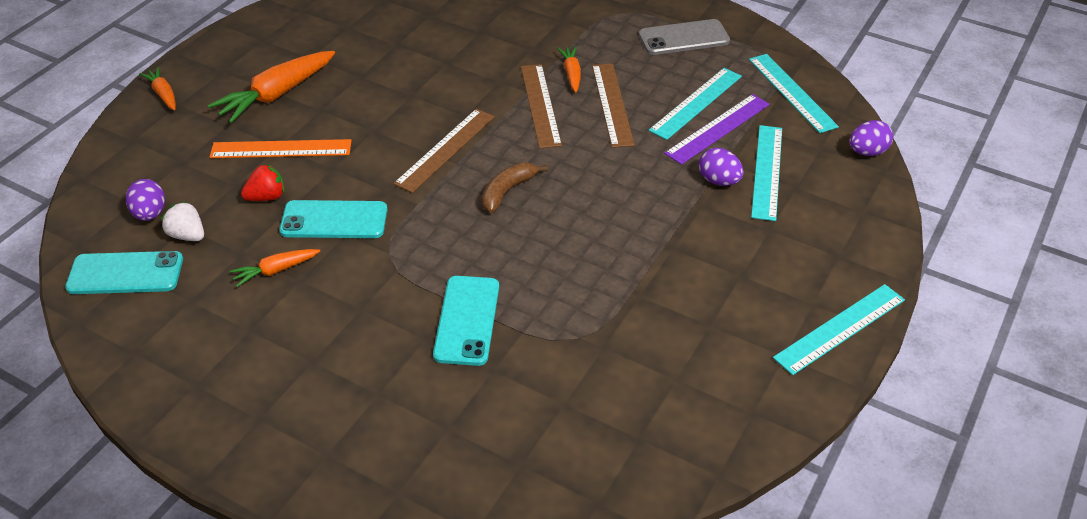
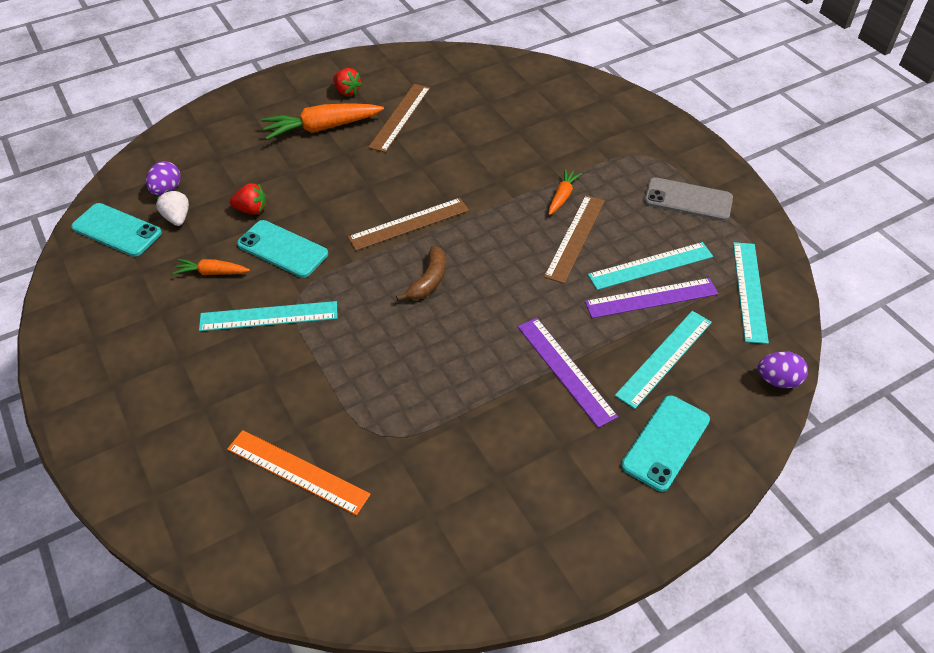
camera: 30 degrees right, 5 degrees up
(163, 94) = (247, 98): orange carrot -> none
(273, 52) = (347, 91): none -> red strawberry
(281, 149) = (291, 174): orange ruler -> orange ruler (297, 471)
(467, 320) = (311, 378): turquoise phone -> turquoise phone (666, 442)
(507, 191) = (428, 281): brown banana -> brown banana turned 135 degrees clockwise
(540, 105) = (514, 215): brown ruler -> brown ruler (400, 117)
(694, 215) = (565, 370): none -> purple ruler
(718, 181) = (613, 348): purple egg -> none
(840, 328) = (612, 540): turquoise ruler -> turquoise ruler (269, 316)

